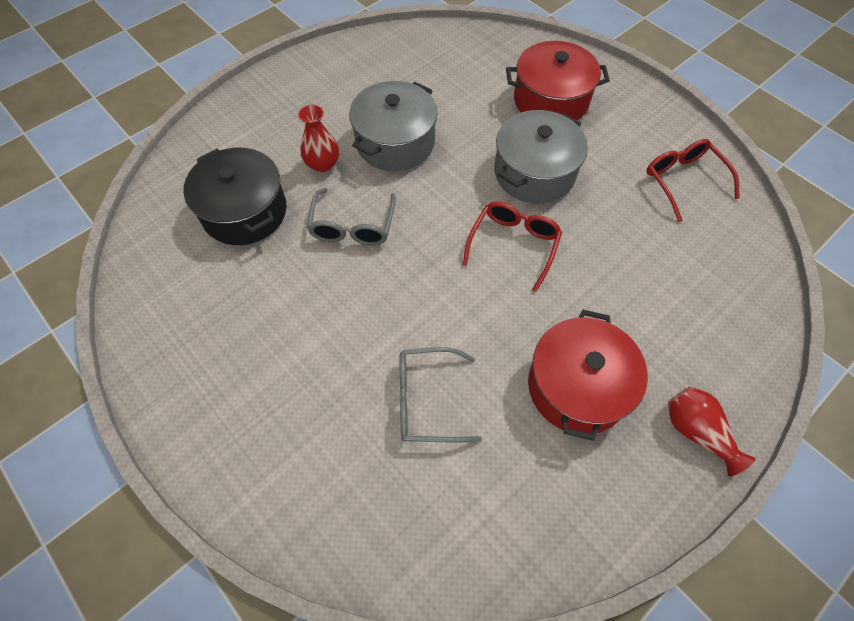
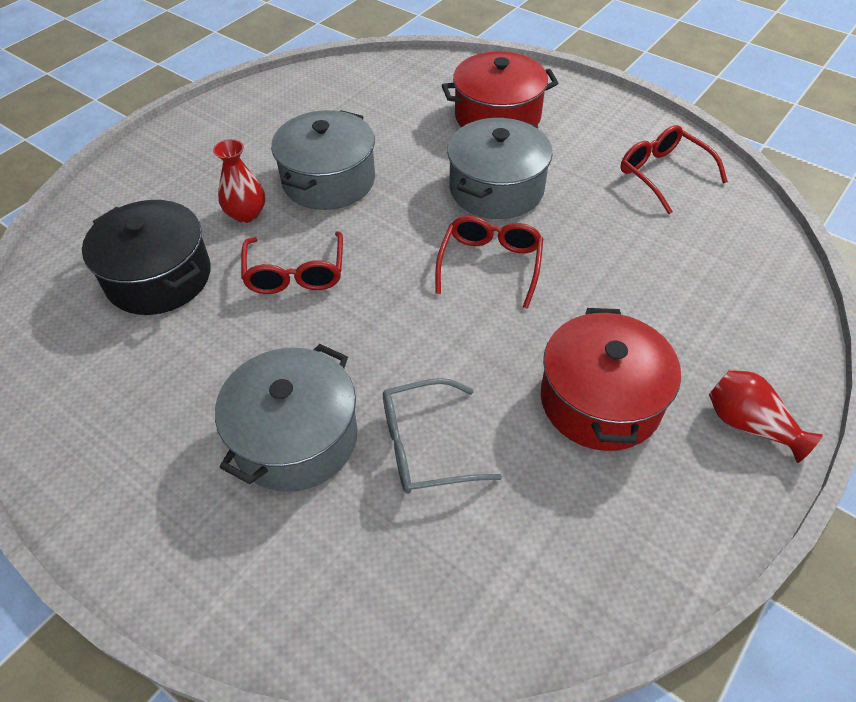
camera: 10 degrees left, 10 degrees down
(327, 373) = (295, 437): none -> grey pot
(352, 227) = (295, 274): grey glasses -> red glasses

